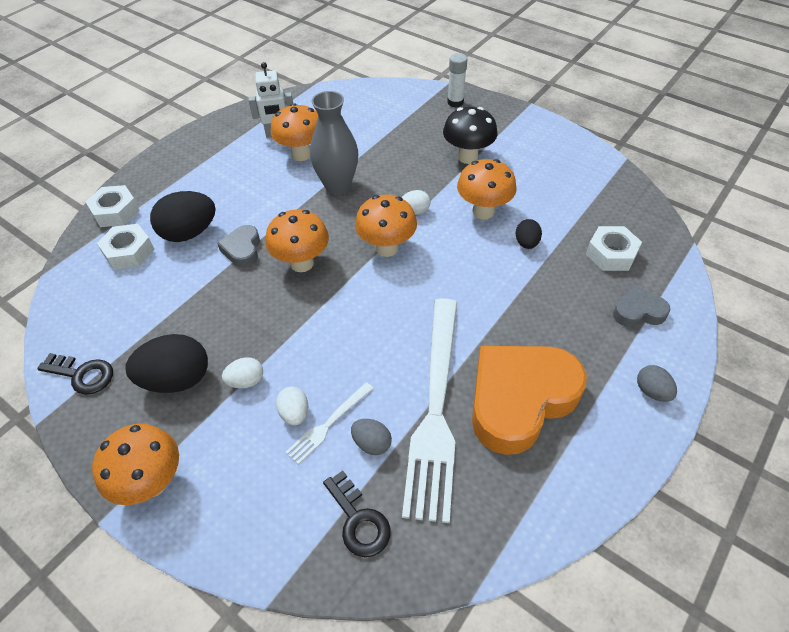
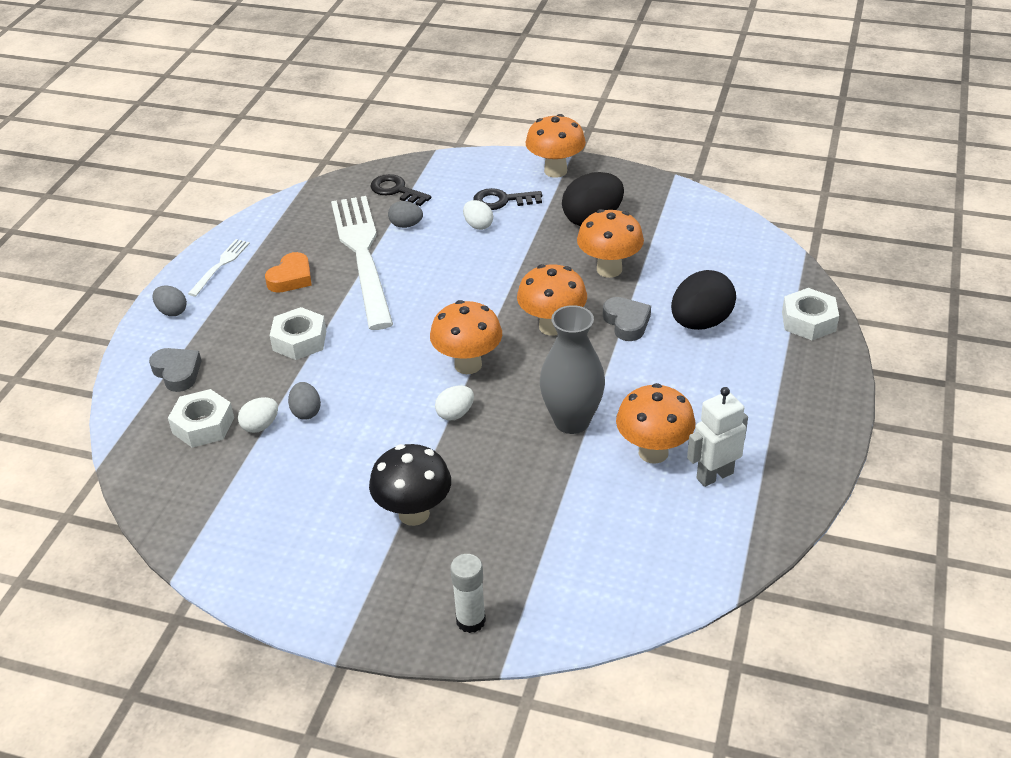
camera: 160 degrees right, 10 degrees down
(82, 374) = (674, 203): black key -> black key (502, 201)
(129, 252) = (744, 290): white nut -> white nut (299, 340)
(246, 381) = (533, 232): white egg -> white egg (260, 426)
(328, 424) = (447, 226): white fork -> white fork (220, 265)
(483, 211) = (368, 437): orange mushroom -> orange mushroom (609, 269)
(520, 399) = (291, 278): orange heart -> orange heart, size x0.47
(526, 243) = (306, 412): black egg -> grey egg
(638, 311) = (177, 372): grey heart -> grey heart turned 105 degrees counterclockwise

